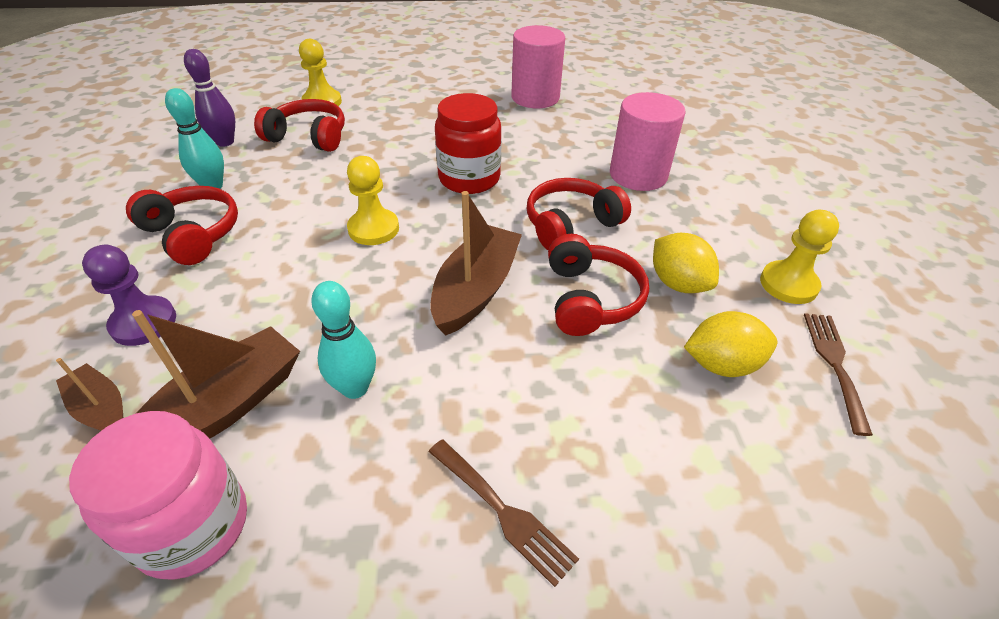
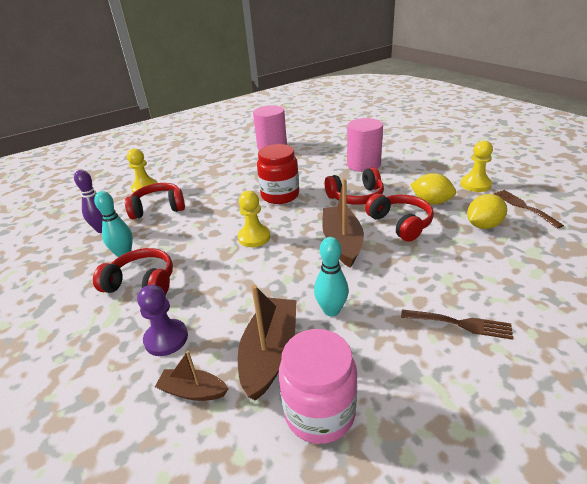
camera: 25 degrees left, 10 degrees down
(571, 225) = (356, 197): red headphones -> red headphones turned 135 degrees counterclockwise

